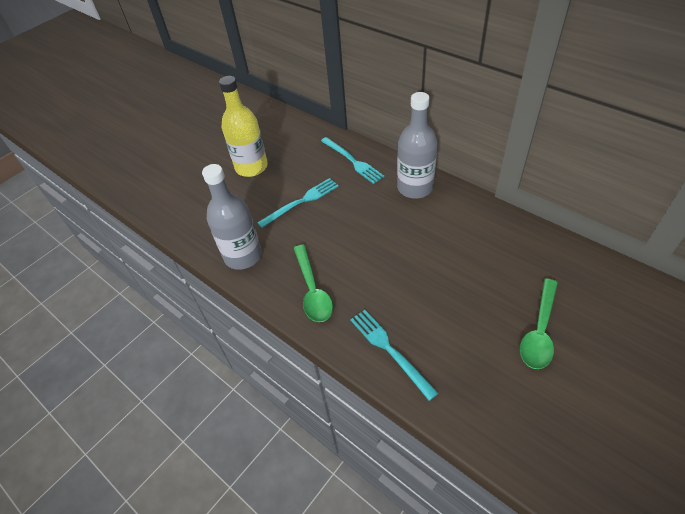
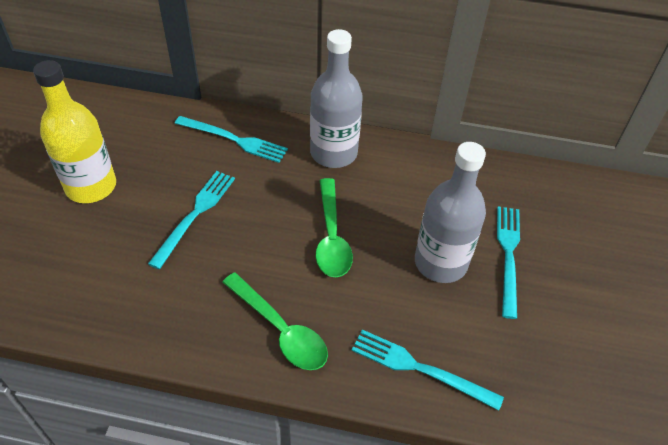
camera: 35 degrees left, 0 degrees up
(243, 256) = (153, 318): grey bottle -> grey bottle (440, 263)
(505, 298) = (508, 255): none -> turquoise fork
(539, 331) = (562, 280): green spoon -> green spoon (331, 237)

